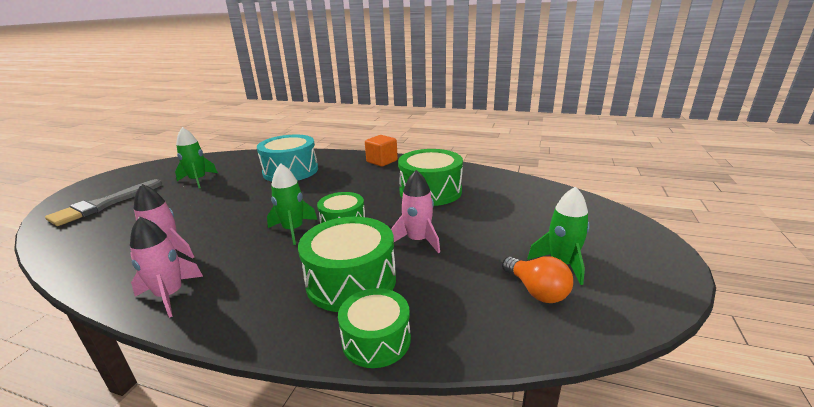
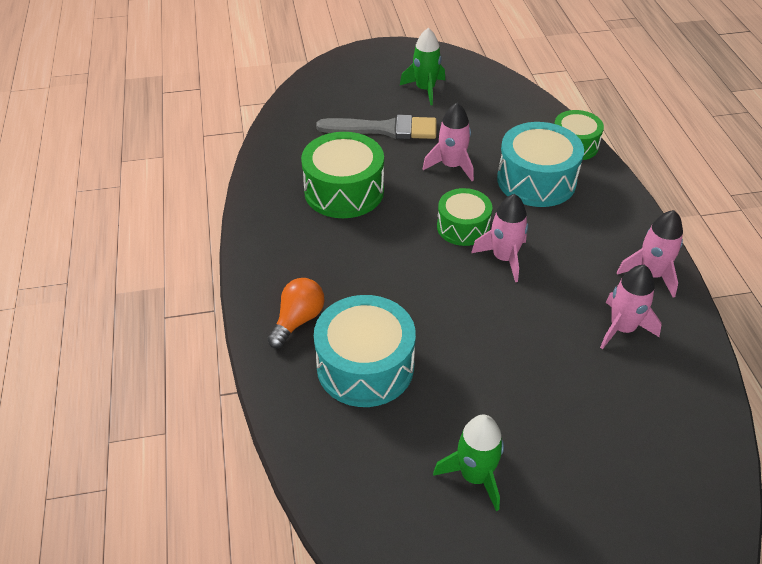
camera: 120 degrees left, 20 degrees up
(103, 205) = (629, 533): grey brush -> grey brush (384, 129)
(293, 230) = (504, 258): green rocket -> pink rocket
(351, 281) = (536, 180): green drum -> turquoise drum
(382, 161) = (269, 274): orange cube -> none
(536, 291) = (468, 95): orange light bulb -> orange light bulb (298, 320)

